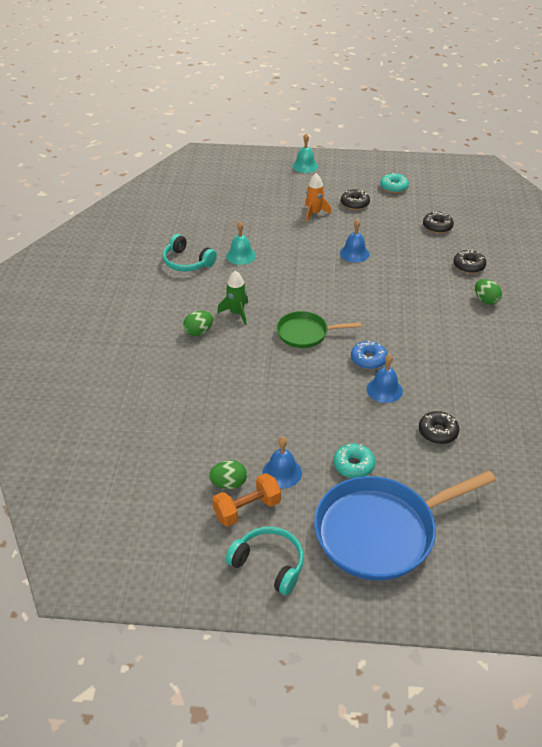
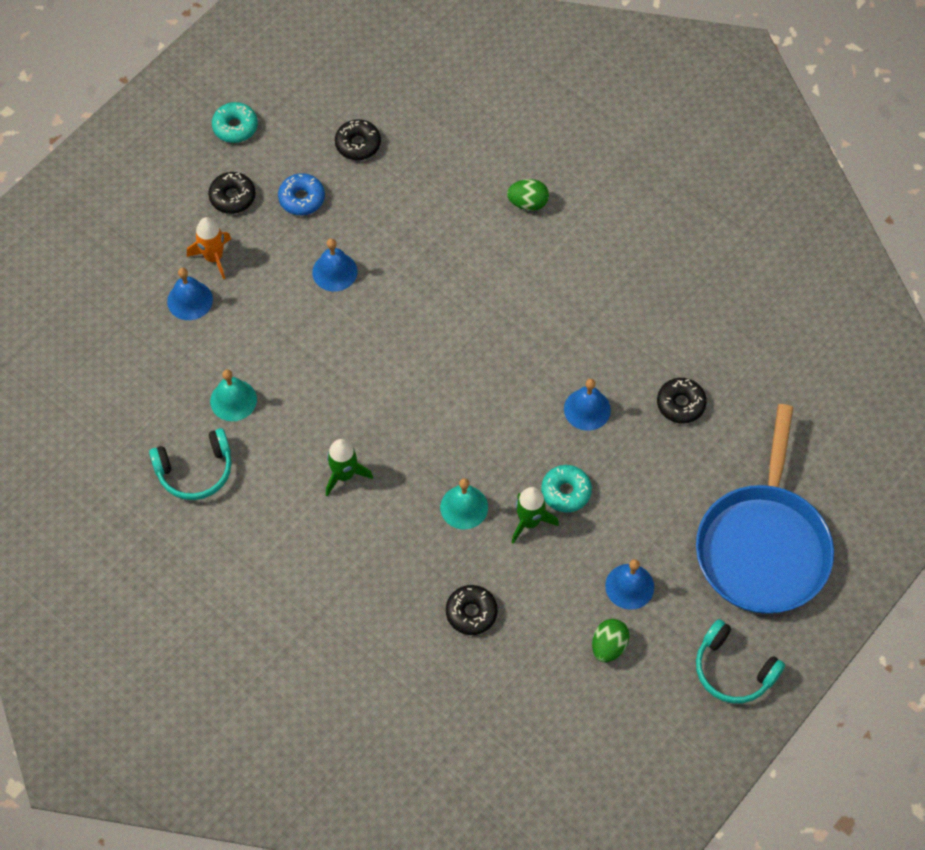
camera: 55 degrees left, 20 degrees up
(198, 332) = (346, 537): green egg -> none
(247, 509) = (654, 649): orange dumbbell -> none
(269, 564) = (733, 670): turquoise headphones -> turquoise headphones turned 120 degrees counterclockwise
(281, 401) = (529, 521): none -> green rocket
(282, 217) = (190, 300): none -> blue bell
(305, 166) = (92, 192): turquoise bell -> turquoise bell (464, 507)
(305, 333) = (438, 425): green pan -> none
(353, 465) = (667, 513): turquoise donut -> turquoise donut (566, 492)
(368, 359) = (530, 391): blue donut -> blue donut (302, 198)
(468, 266) = (457, 171): black donut -> black donut (471, 613)

